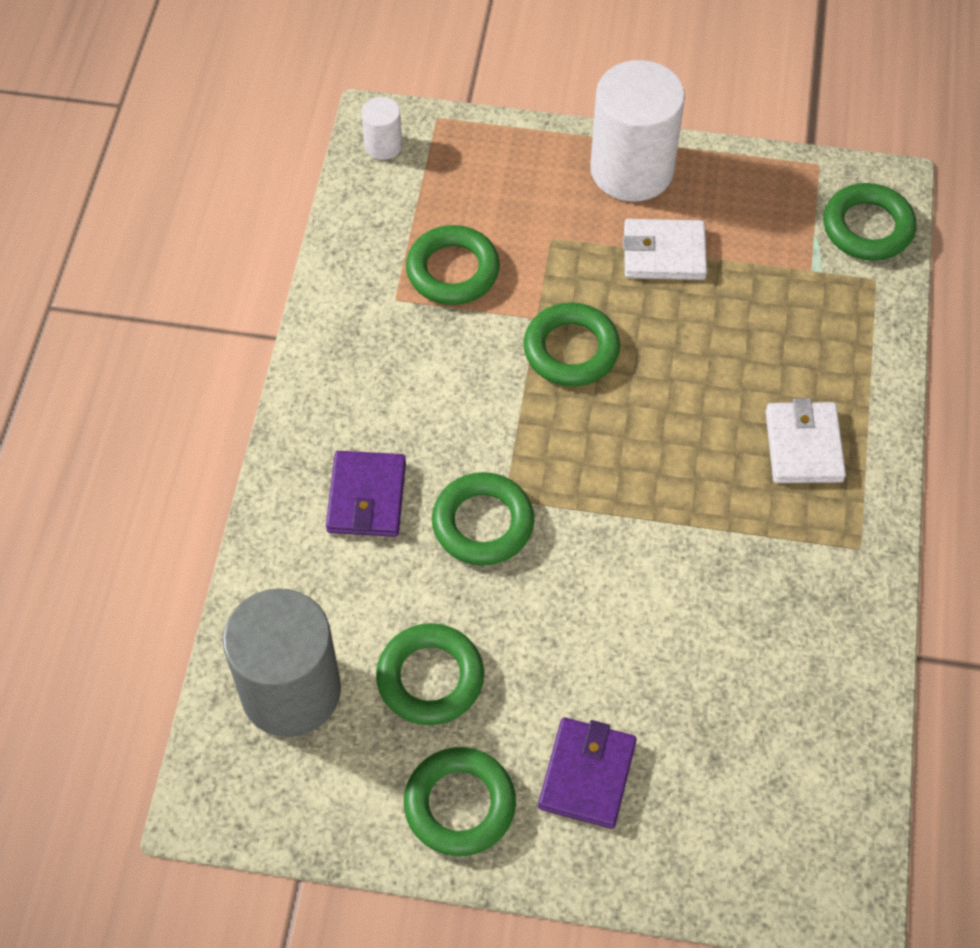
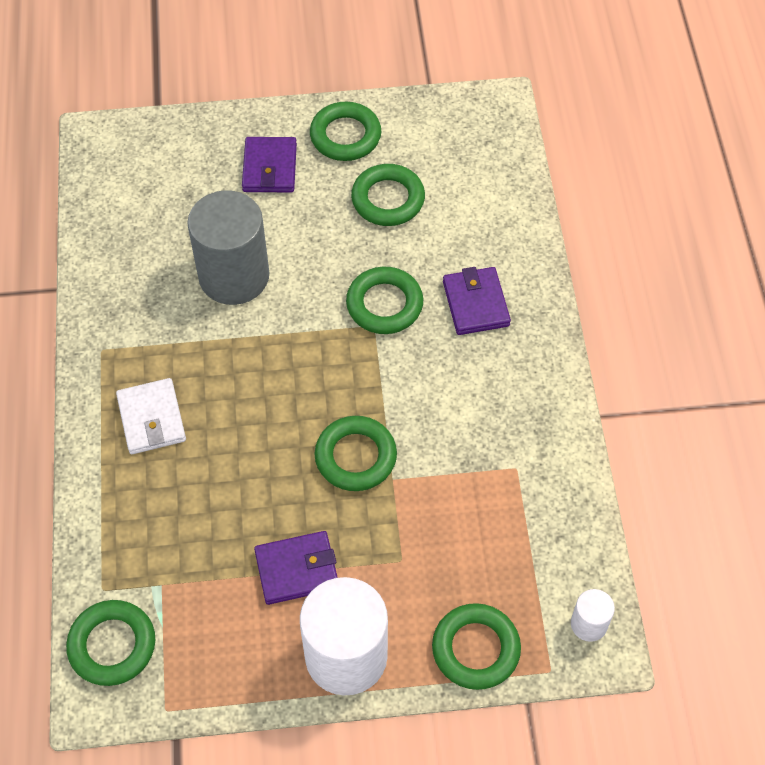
camera: 165 degrees right, 0 degrees up
(291, 691) = (476, 172): grey cylinder -> grey cylinder (234, 276)
(453, 270) = (477, 506): green ring -> green ring (475, 649)
(664, 253) = (297, 570): white wallet -> purple wallet

